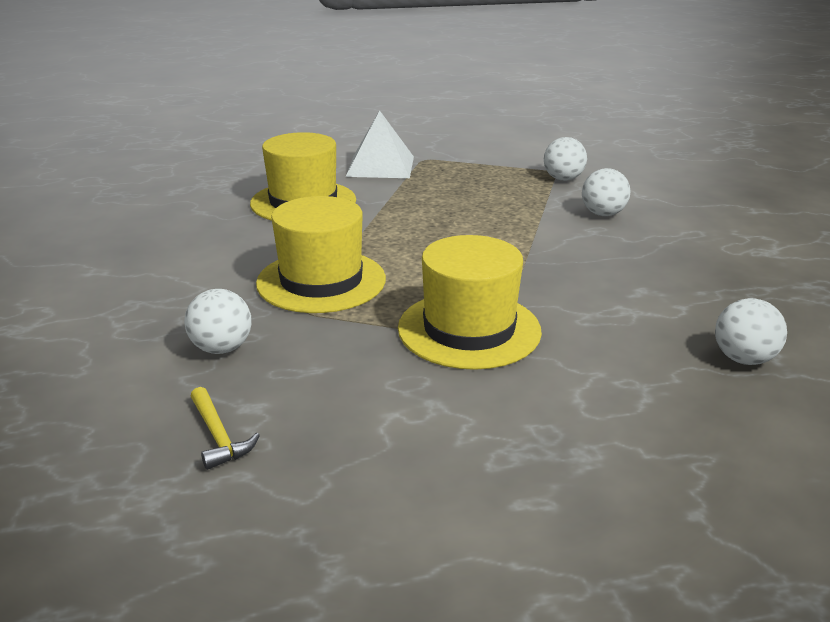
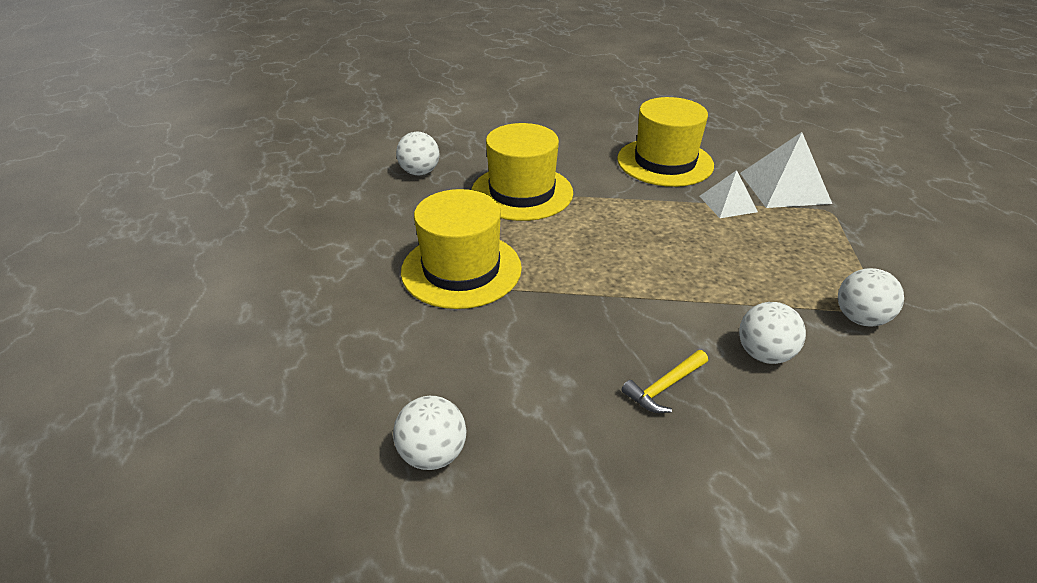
camera: 80 degrees right, 10 degrees up
(218, 436) = (327, 189): yellow hammer -> yellow hammer (664, 387)
(396, 190) = (728, 203): none -> white pyramid

